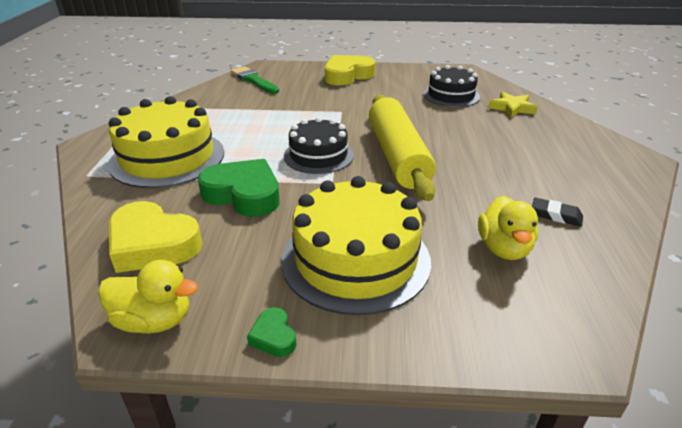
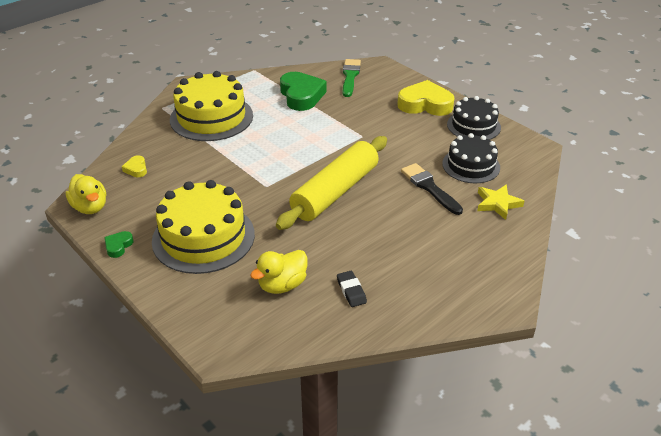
camera: 45 degrees right, 5 degrees up
(153, 244) = (136, 169): yellow heart -> yellow heart, size x0.45
(244, 194) = (212, 165): green heart -> green heart (301, 95)
(318, 155) = (290, 163): black cake -> black cake (473, 126)
(454, 119) = (429, 187): none -> black brush

